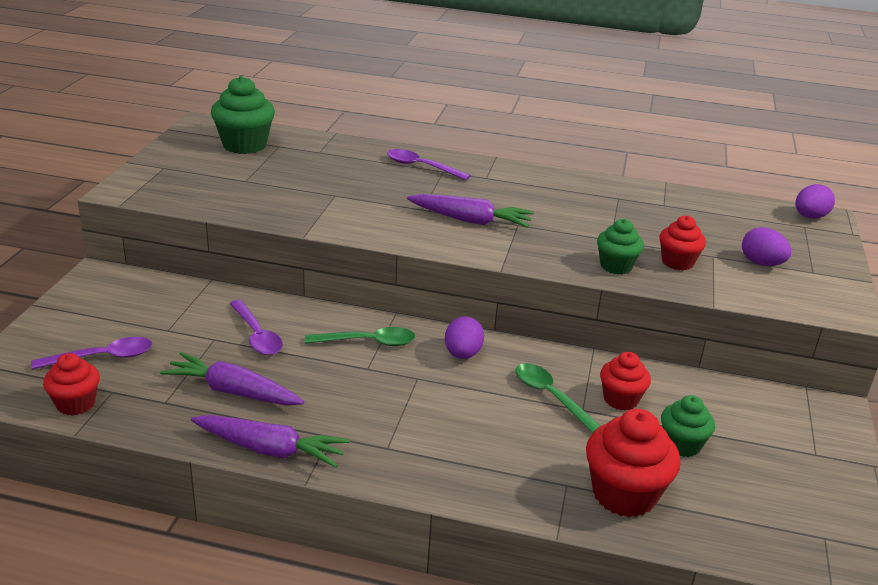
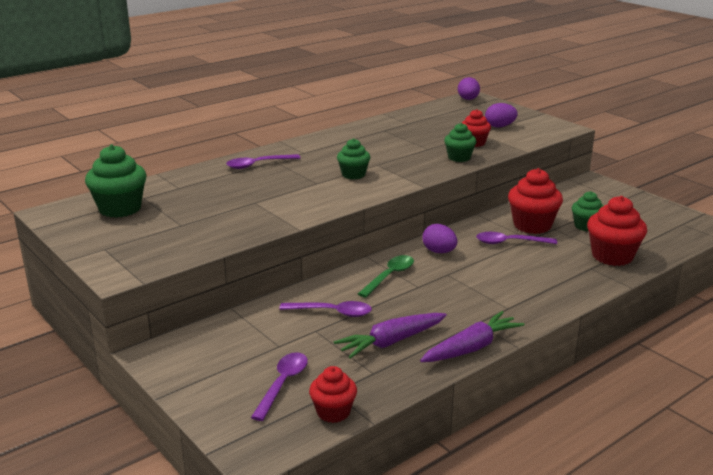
camera: 50 degrees left, 5 degrees down
(471, 220) = (353, 175): purple carrot -> green cupcake
(551, 397) = (510, 242): green spoon -> purple spoon
(620, 399) = (532, 225): red cupcake -> red cupcake, size x1.62

